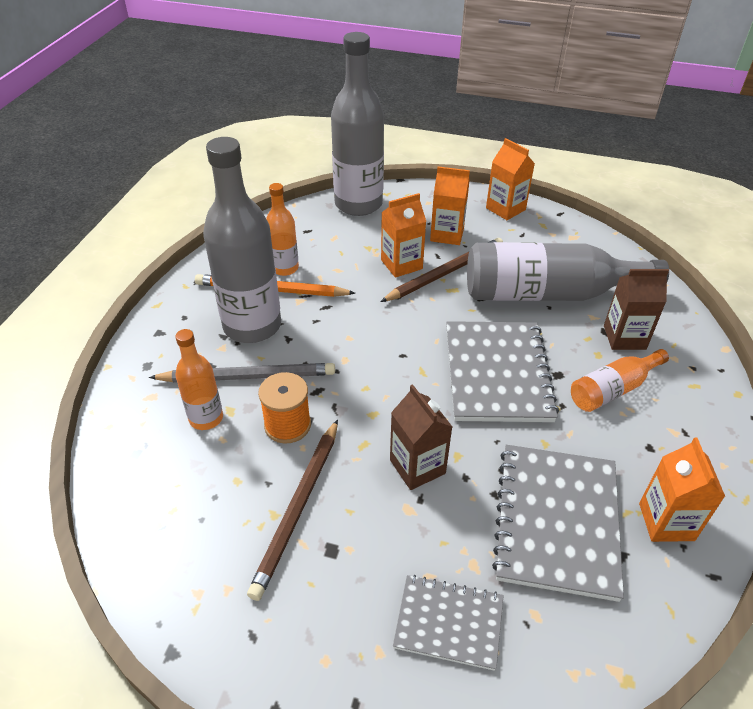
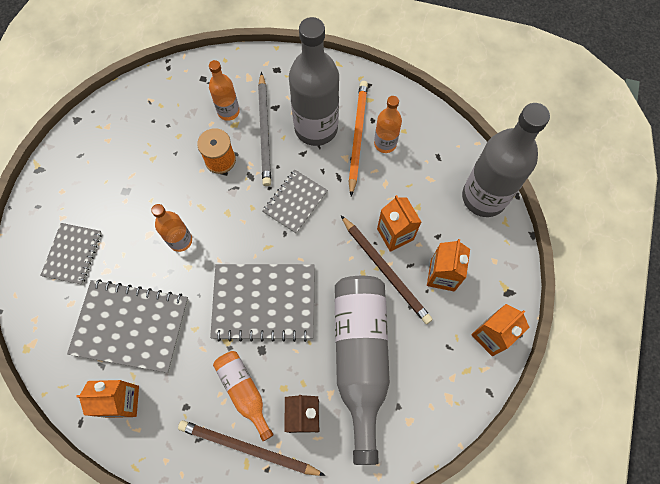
camera: 90 degrees right, 25 degrees up
(298, 508) = (155, 171): brown pencil -> brown pencil (248, 448)
(359, 345) = (295, 202): none -> grey notebook
(417, 467) = (180, 240): brown carton -> orange bottle

